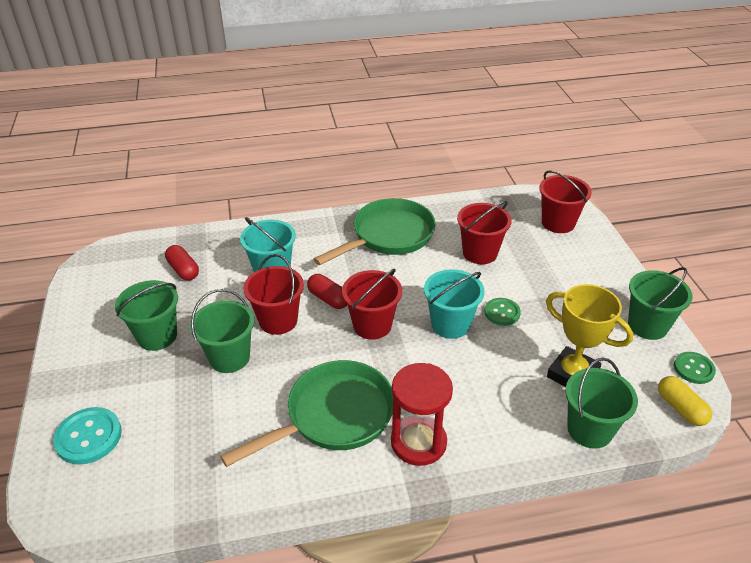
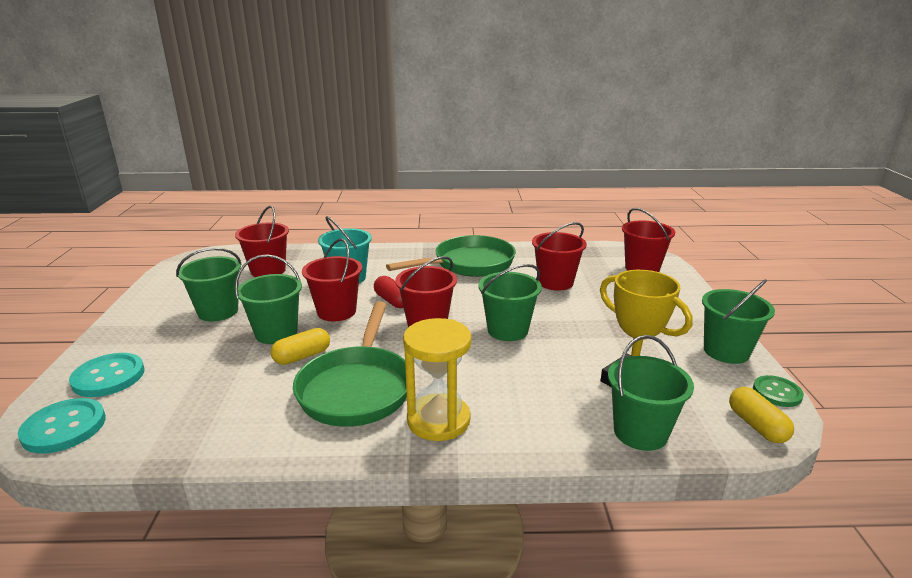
camera: 10 degrees right, 15 degrees down
(79, 503) = (64, 427): none -> turquoise button
(183, 270) = (268, 271): red capsule -> red bucket
(267, 384) = (302, 356): none -> yellow capsule
(334, 416) = (357, 388): green pan -> green pan turned 120 degrees clockwise
(418, 442) = (438, 420): red hourglass -> yellow hourglass
(450, 324) = (507, 330): turquoise bucket -> green bucket
(502, 313) = (565, 326): green button -> none

